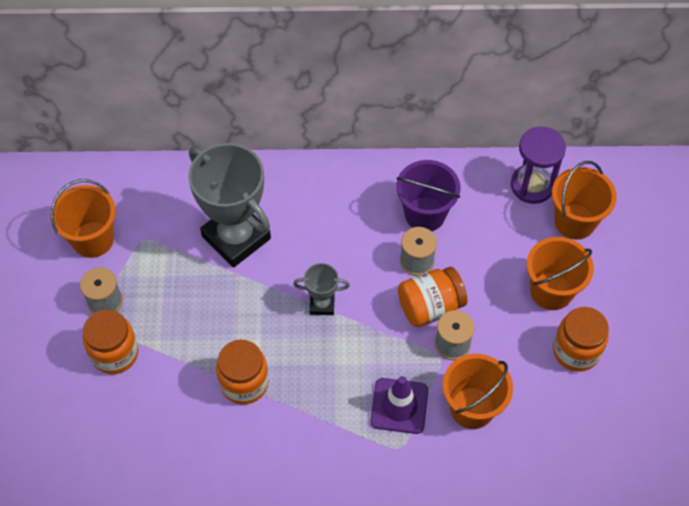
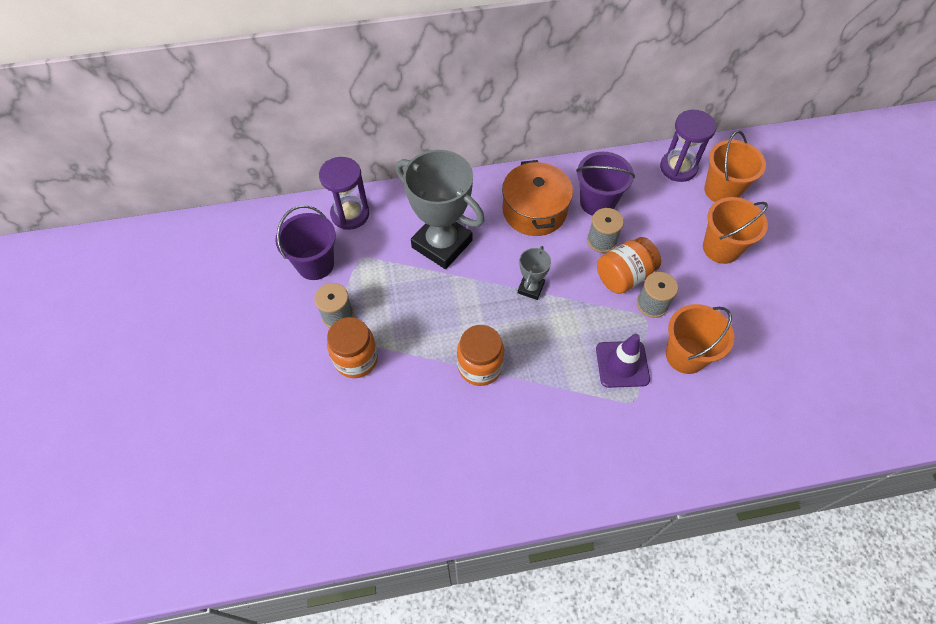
camera: 10 degrees left, 0 degrees up
(93, 239) = (315, 264): orange bucket -> purple bucket
(142, 186) = (350, 214): none -> purple hourglass
(322, 304) = (530, 288): grey trophy -> grey trophy turned 60 degrees counterclockwise
(350, 213) = (534, 211): none -> orange pot
(576, 351) = (757, 293): orange jar -> none

